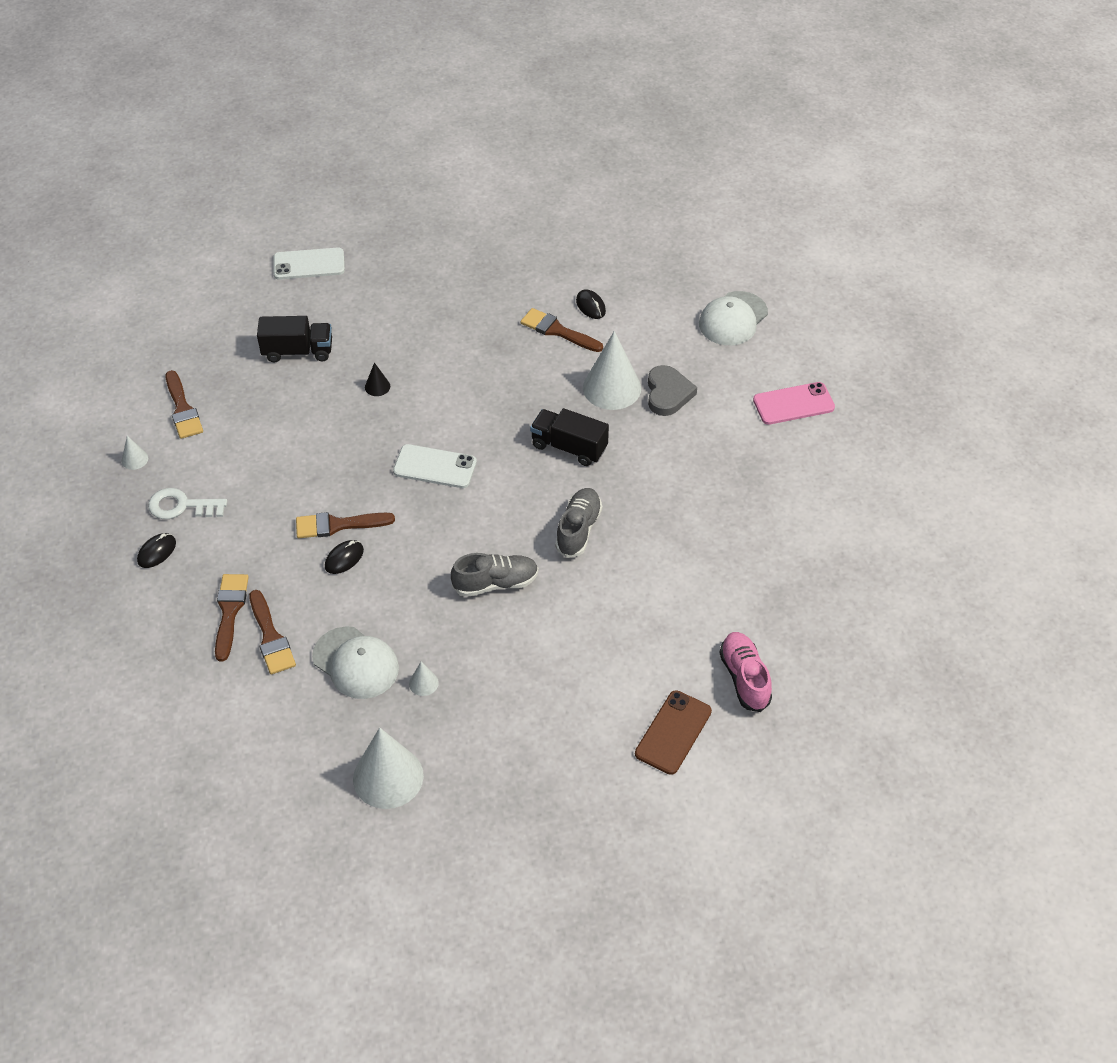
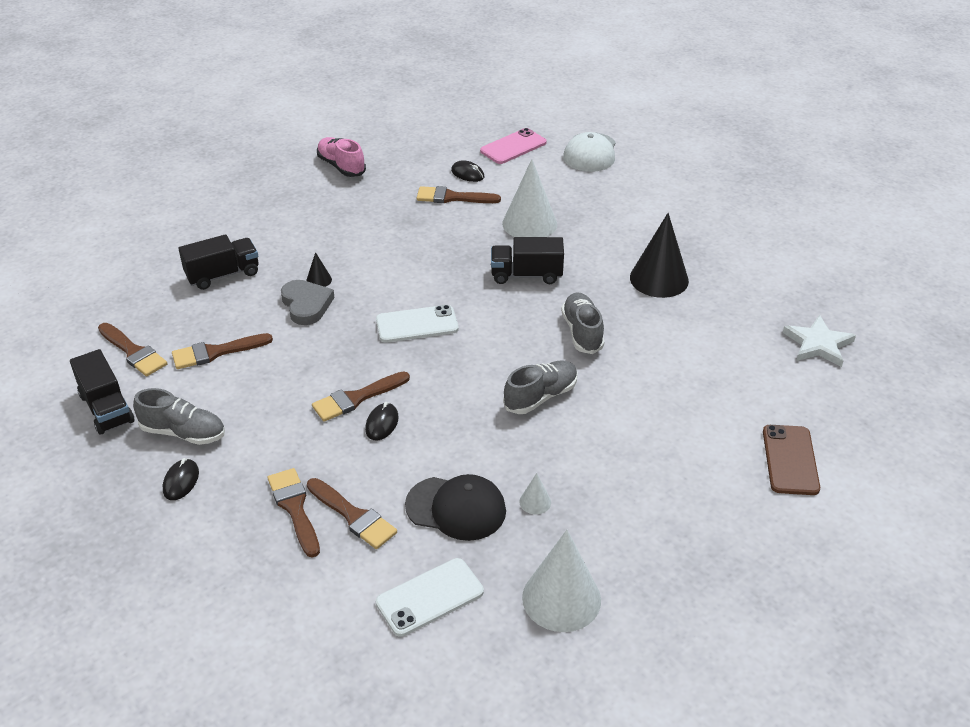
camera: 25 degrees left, 10 degrees down
(134, 459) = (106, 408): white cone -> black truck
(182, 506) = (183, 433): white key -> grey shoe
(248, 434) = (216, 352): none -> brown brush
(309, 264) = (190, 209): white phone -> white phone (430, 597)
(356, 663) = (456, 508): white cap -> black cap
(668, 393) = (579, 215): grey heart -> grey heart (306, 305)
(693, 497) = (659, 279): none -> black cone
(744, 678) = (812, 396): pink shoe -> pink shoe (341, 166)
(793, 404) = (684, 194): pink phone -> pink phone (513, 147)
(795, 626) = (818, 344): none -> white star

